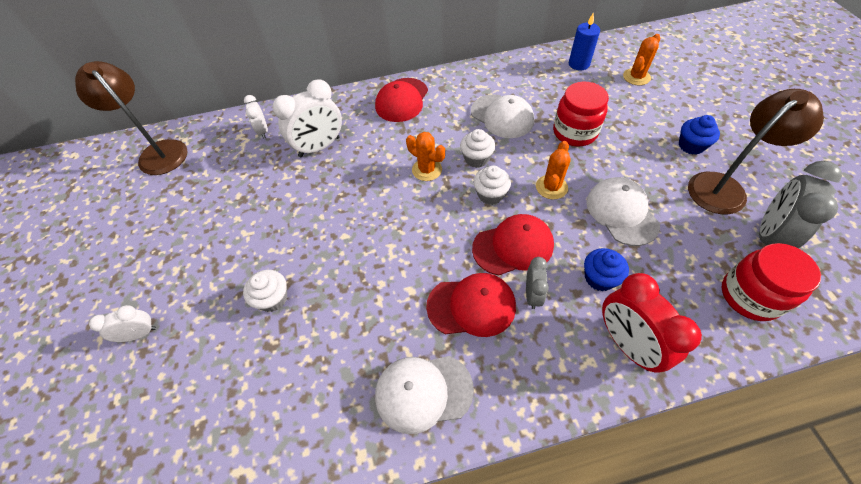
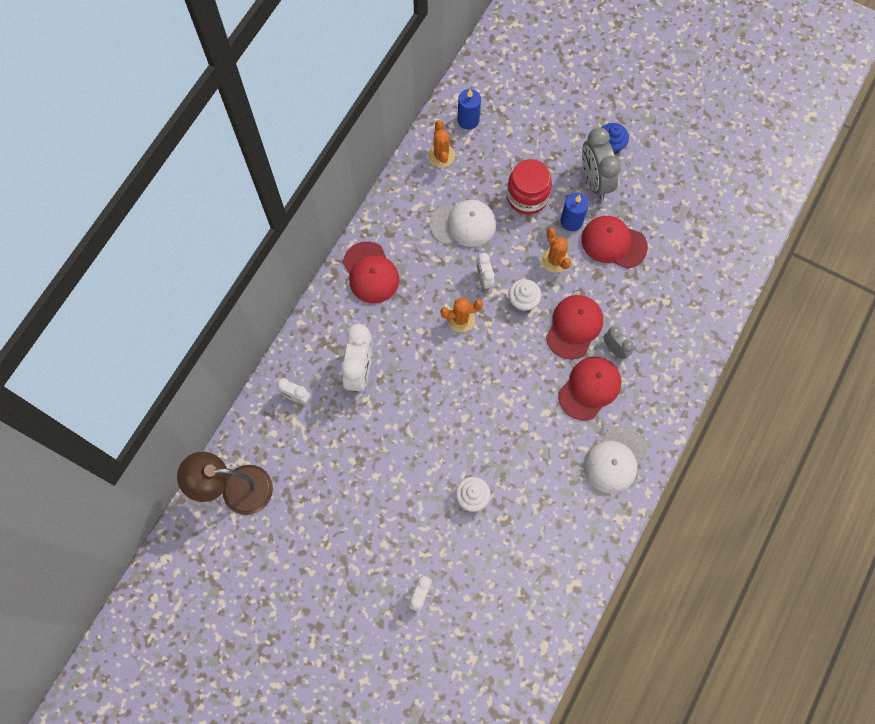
camera: 50 degrees left, 15 degrees up
(476, 158) = (484, 279): white cupcake -> white clock
(596, 171) = (571, 221): none -> blue candle
(599, 278) = (640, 303): blue cupcake -> none
(621, 213) = (613, 243): white cap -> red cap
(626, 343) = (686, 333): red clock -> none
(636, 77) = (522, 101): orange cactus -> orange cactus (441, 155)
(724, 187) = (655, 168): brown lamp -> none
(750, 296) = (722, 243): red jar -> none
(768, 236) = (703, 188): grey clock -> grey clock (594, 180)

